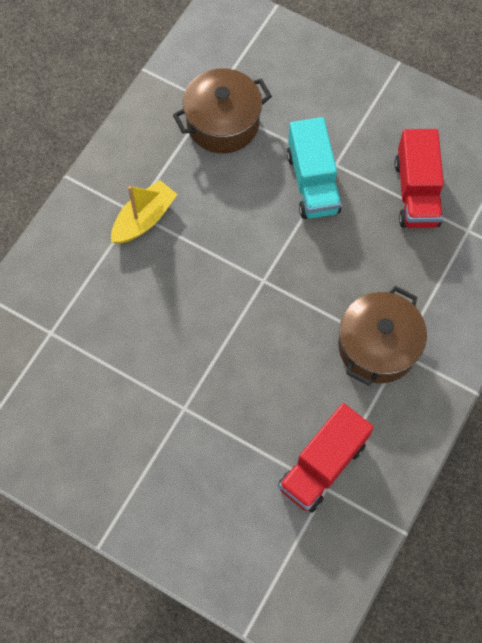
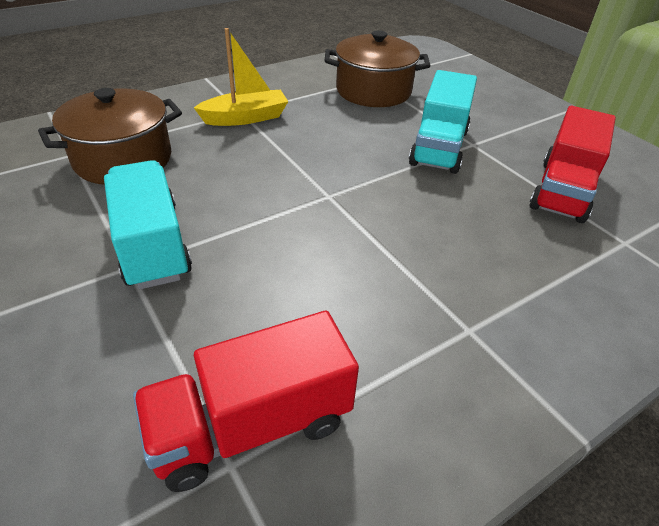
camera: 25 degrees right, 25 degrees down
(184, 385) = (152, 245): none -> turquoise truck
(377, 346) = (437, 309): brown pot -> brown pot (123, 159)

